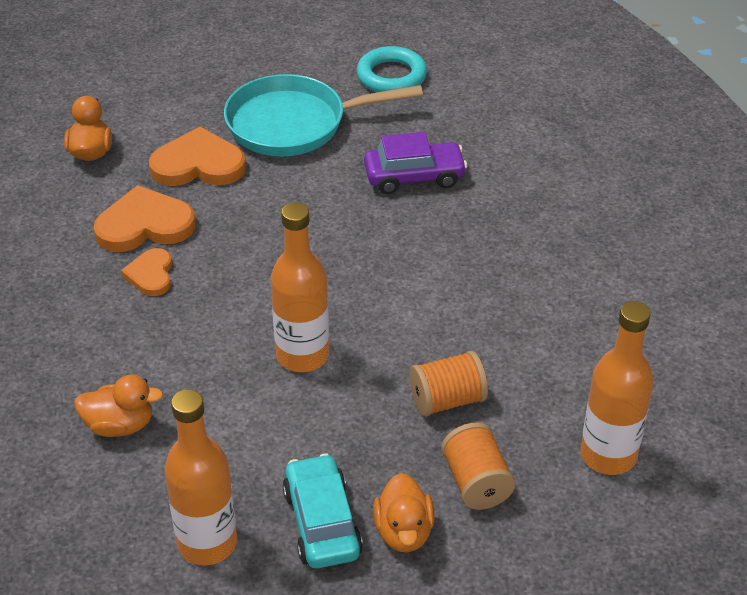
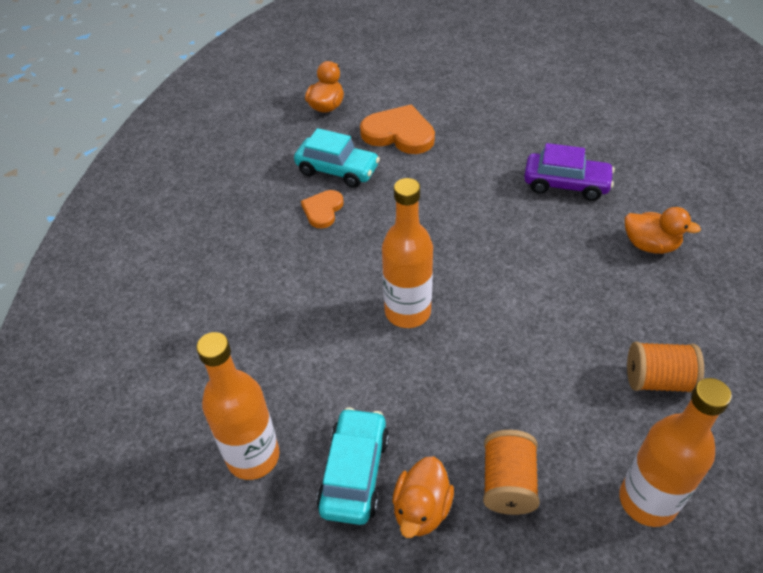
camera: 25 degrees right, 5 degrees up
(120, 425) = (239, 327): orange duck -> orange duck (650, 245)
(144, 225) = (337, 170): orange heart -> turquoise car
(294, 124) = (486, 119): turquoise pan -> none
(391, 76) = (580, 99): turquoise ring -> none
(447, 400) = (514, 392): orange spool -> orange spool (658, 380)

